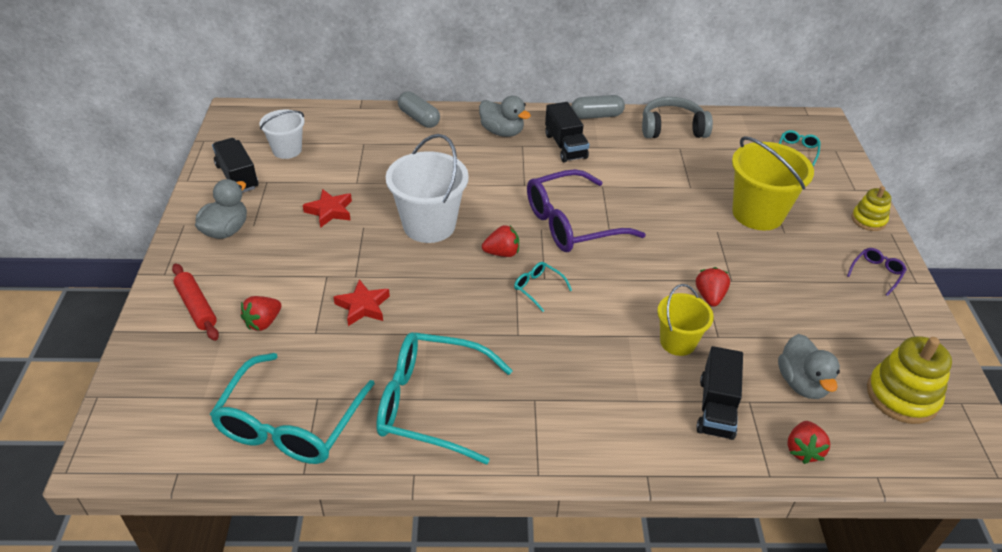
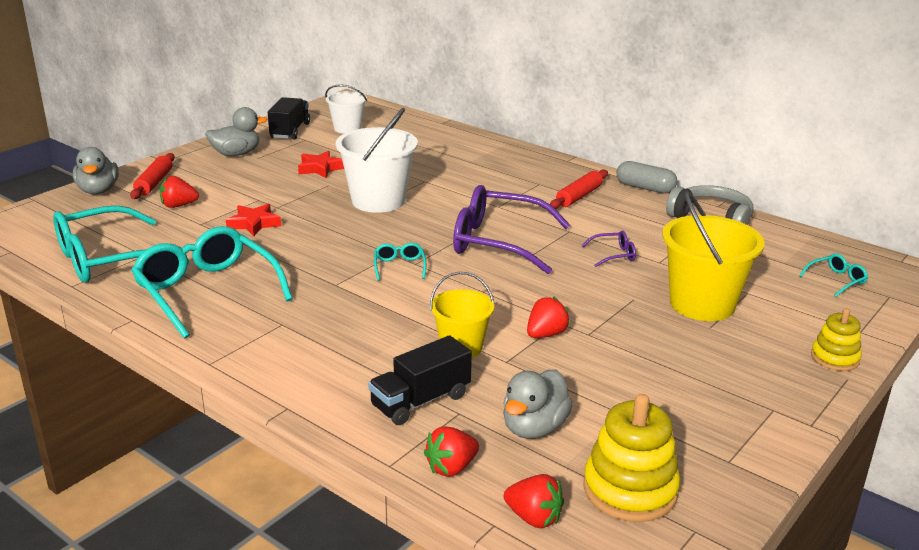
camera: 40 degrees right, 15 degrees down
(419, 118) = (478, 142): grey capsule -> none
(502, 132) = (535, 170): grey duck -> grey duck (98, 191)
(502, 253) = (407, 236): red strawberry -> red strawberry (534, 518)
(565, 146) = (579, 196): black truck -> red rolling pin
(876, 273) = (769, 397): purple glasses -> purple glasses (614, 255)

